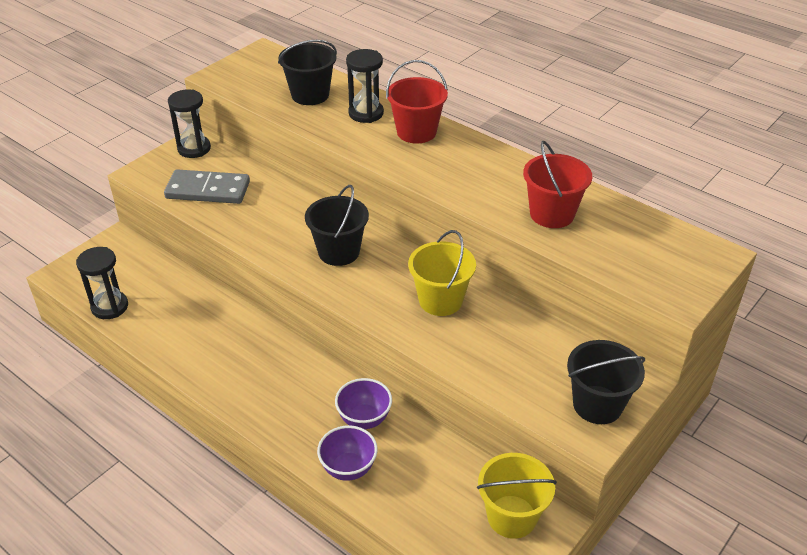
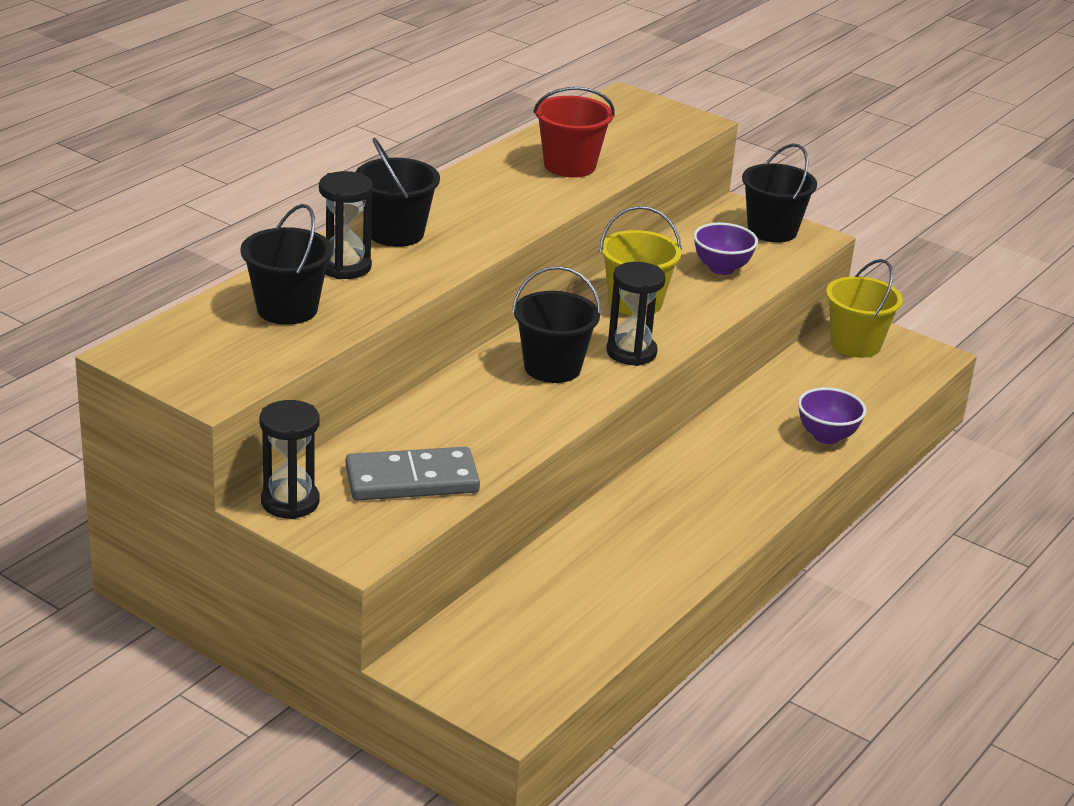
camera: 95 degrees left, 10 degrees down
(110, 307) = (585, 650): black hourglass -> black hourglass (631, 352)
(208, 190) = (412, 480): grey domino -> grey domino turned 75 degrees clockwise
(364, 419) = (753, 426): purple bowl -> purple bowl (721, 268)
(416, 132) = (396, 233): red bucket -> black bucket

